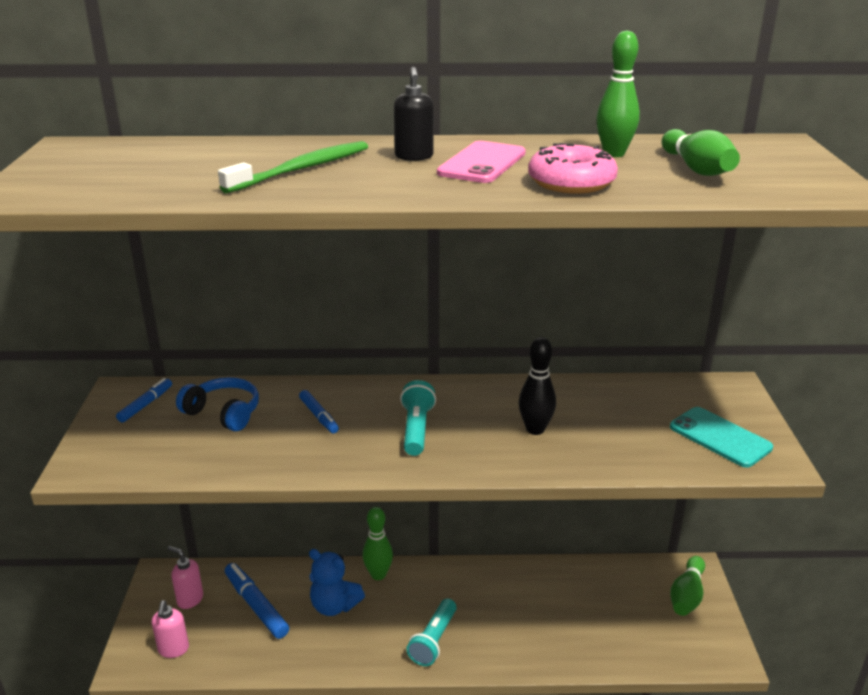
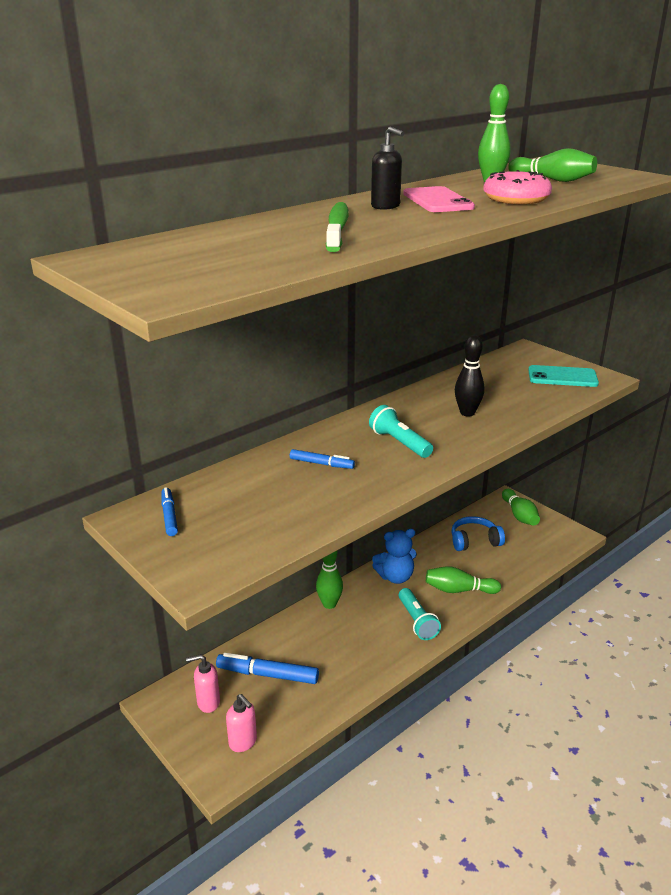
camera: 40 degrees left, 0 degrees up
(223, 413) = (246, 493): blue headphones -> blue headphones (474, 541)
(334, 606) = (325, 640): blue teddy bear -> blue teddy bear (395, 577)
(513, 636) = (459, 590): none -> green bowling pin

